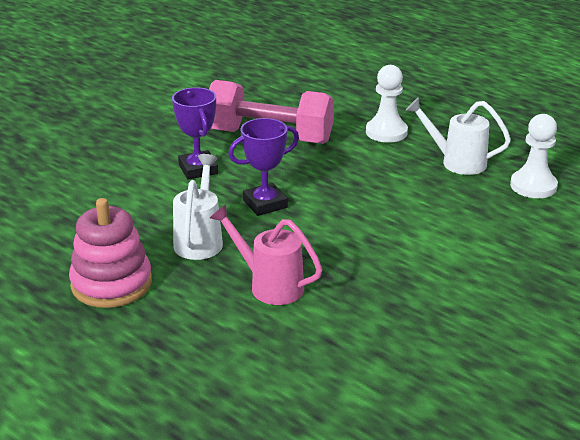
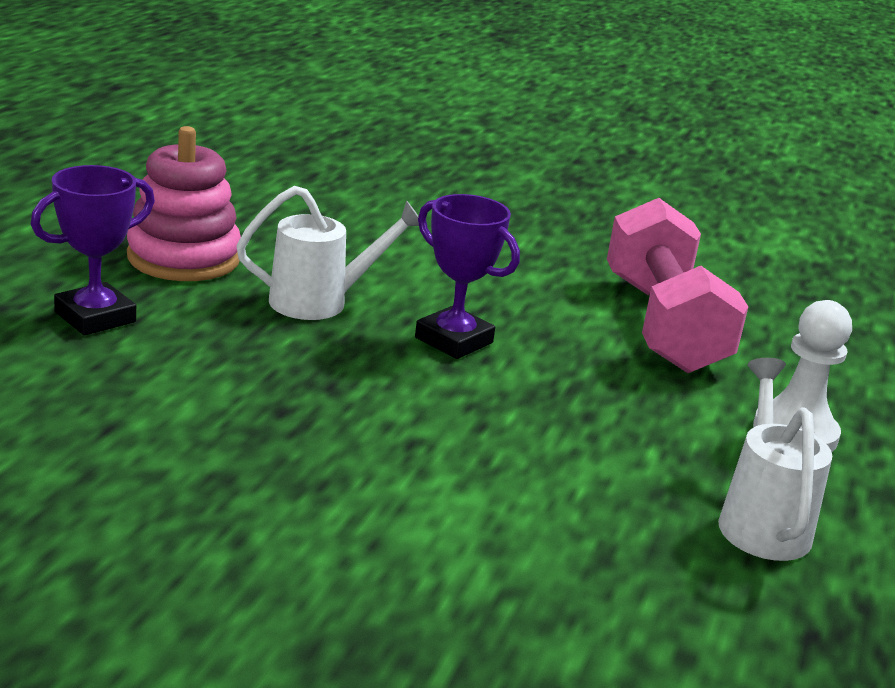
camera: 65 degrees right, 5 degrees down
(198, 169) = (510, 280): purple trophy -> purple trophy (95, 317)
(269, 285) = (231, 365): pink watering can -> none
(533, 186) = (756, 630): white pawn -> none

